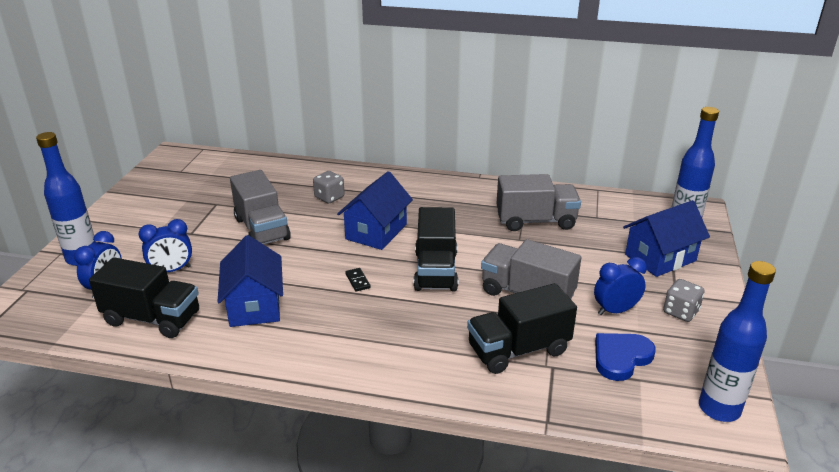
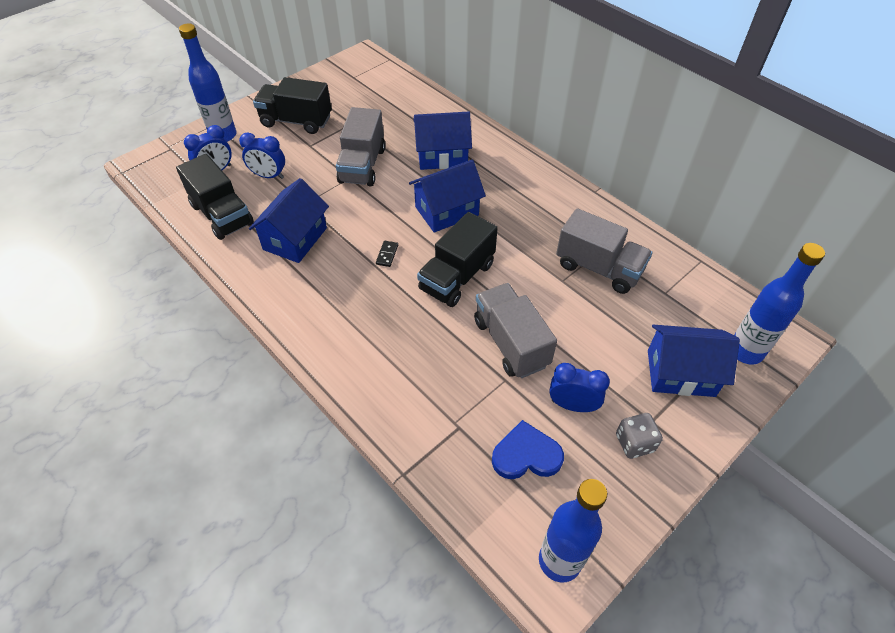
camera: 35 degrees right, 20 degrees up
(329, 197) = (442, 156): grey dice -> blue house
(518, 350) = (447, 394): black truck -> black truck (296, 121)

